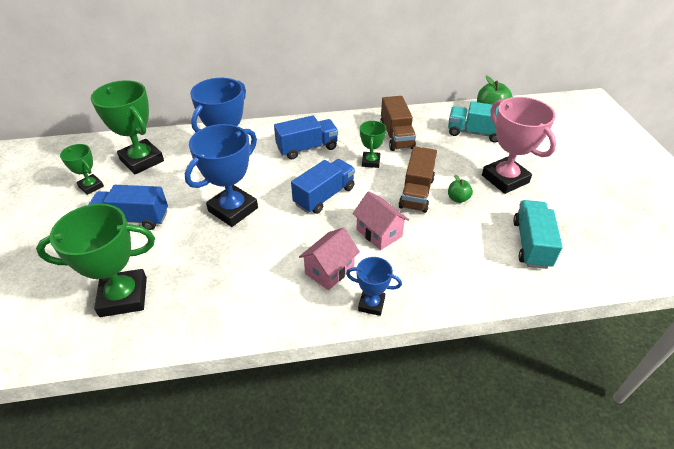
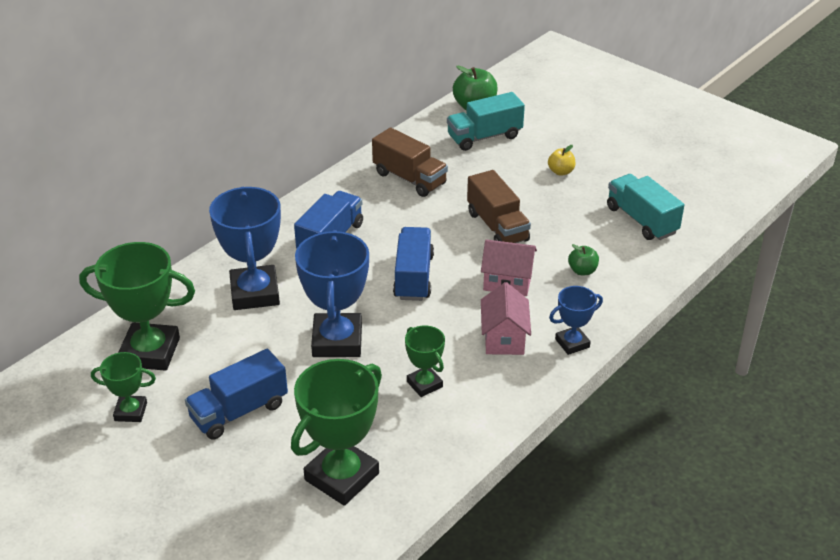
camera: 40 degrees left, 5 degrees down
(371, 162) = (416, 219): green trophy -> green trophy (424, 384)
(458, 199) = (540, 212): green apple -> green apple (582, 271)
(505, 179) = (561, 172): pink trophy -> yellow apple

